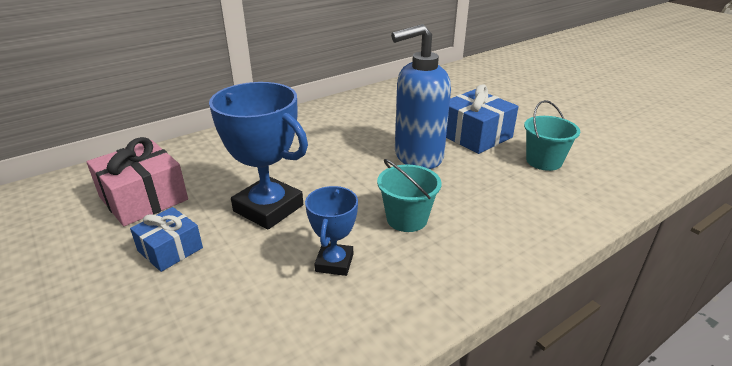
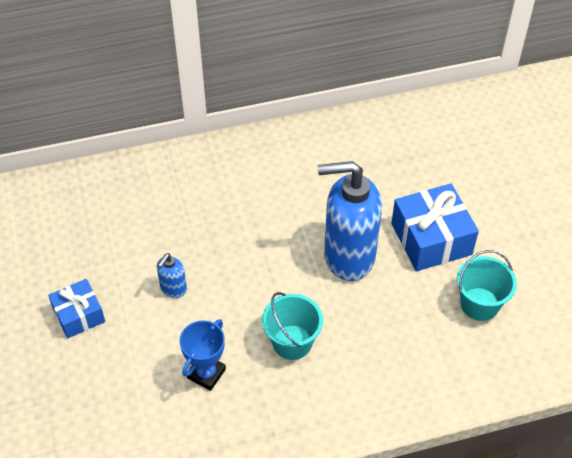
camera: 20 degrees right, 20 degrees up
(143, 198) = (68, 241): pink gift -> none
(268, 208) = (173, 289): blue trophy -> blue soap dispenser

